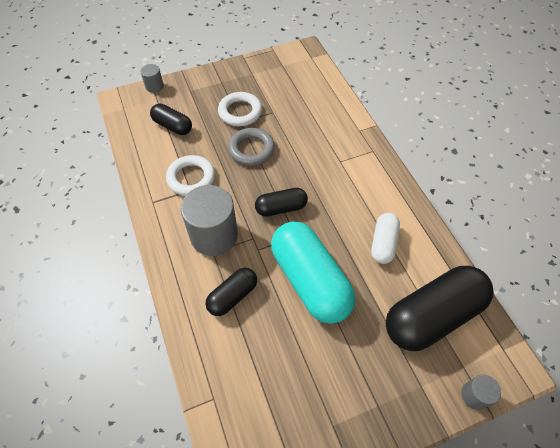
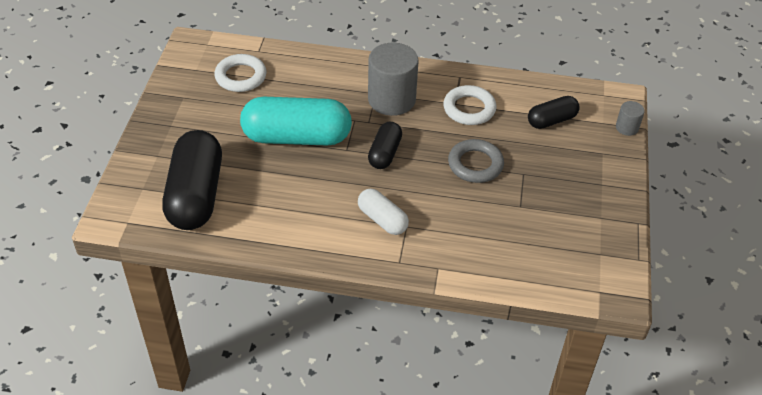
camera: 120 degrees right, 10 degrees down
(232, 296) = (325, 88): black capsule -> none
(240, 112) = (538, 179): white ring -> white ring (241, 77)
(383, 243) = (286, 204): white capsule -> white capsule (382, 220)
(474, 395) = (120, 181): grey cylinder -> none

